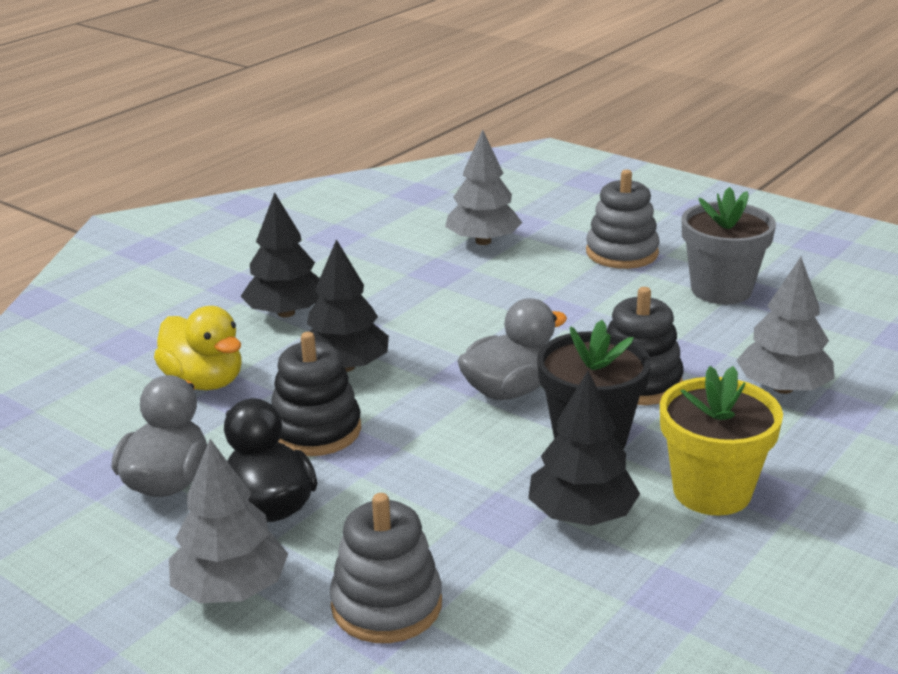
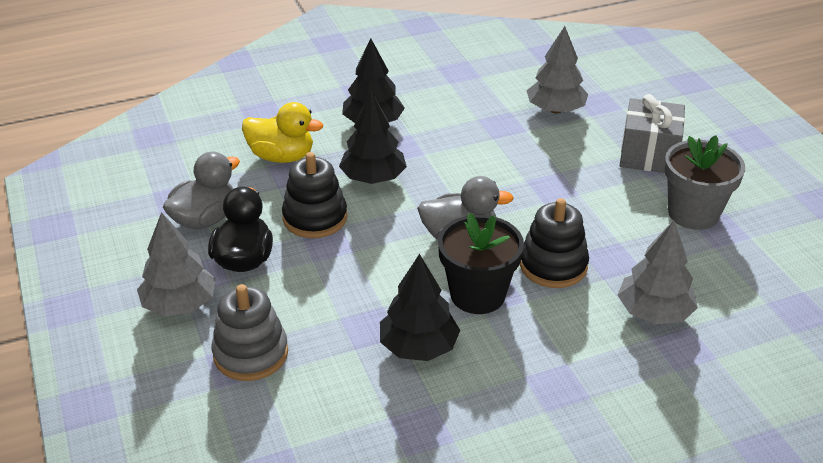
camera: 30 degrees right, 10 degrees up
(204, 382) = (282, 157): yellow duck -> yellow duck turned 60 degrees counterclockwise
(622, 253) = (648, 154): grey stacking toy -> grey gift
(712, 491) = (519, 368): yellow flower pot -> none

